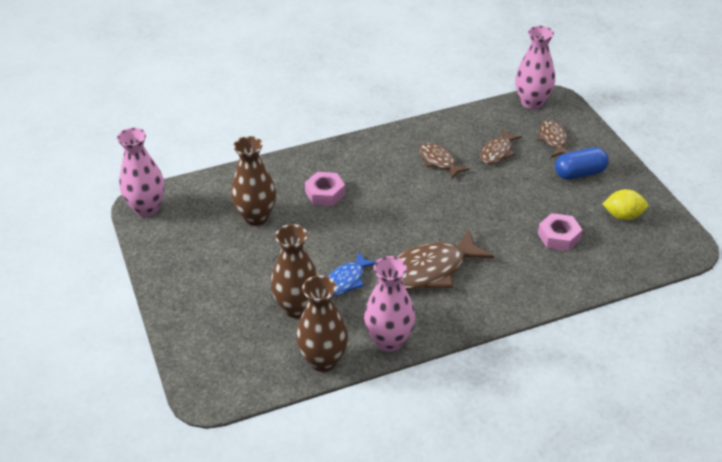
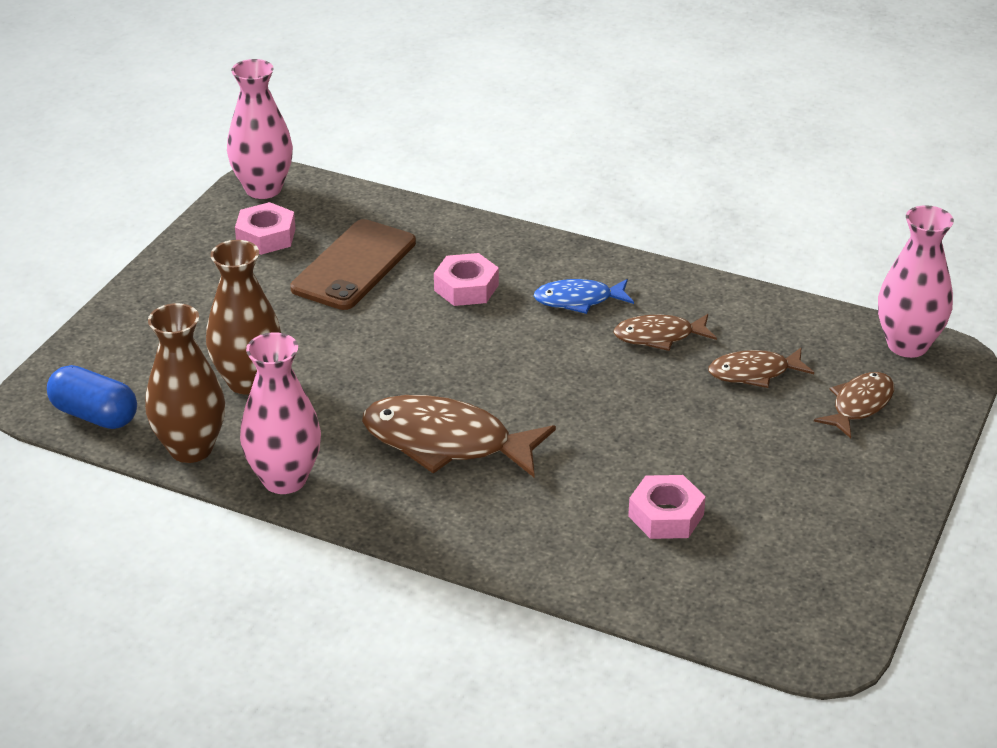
camera: 45 degrees right, 5 degrees down
(188, 231) = (266, 236): none -> pink nut
(256, 217) = (354, 265): brown vase -> brown phone
(346, 280) = (341, 389): blue fish -> blue fish (578, 300)
(439, 161) = (659, 336): brown fish -> brown fish turned 105 degrees counterclockwise
(580, 173) = (825, 466): blue capsule -> blue capsule (95, 415)
(623, 216) = (797, 552): yellow lemon -> none

